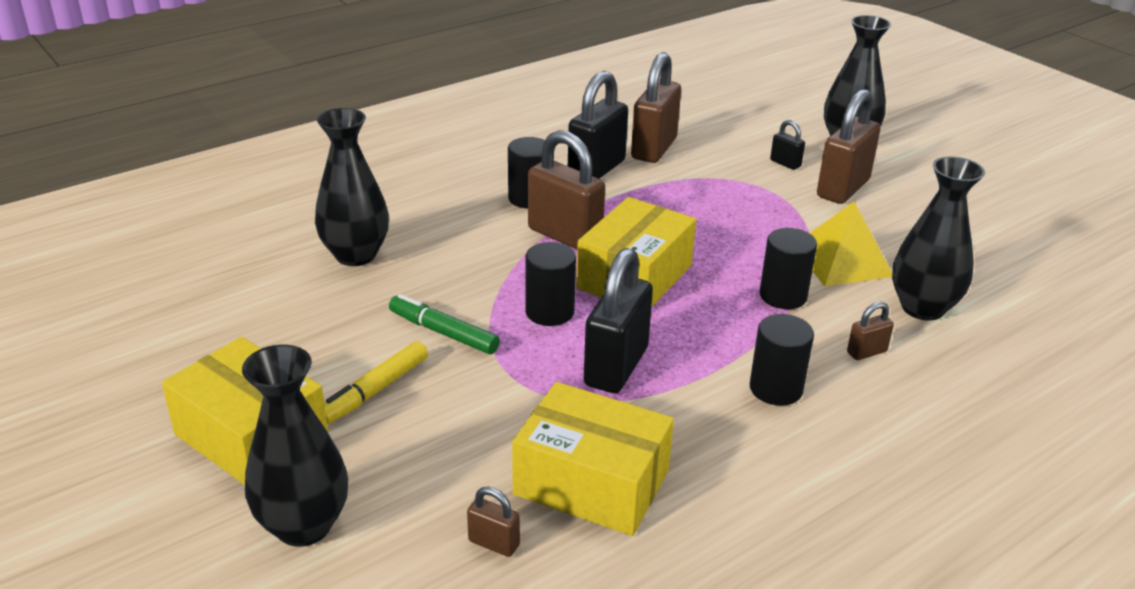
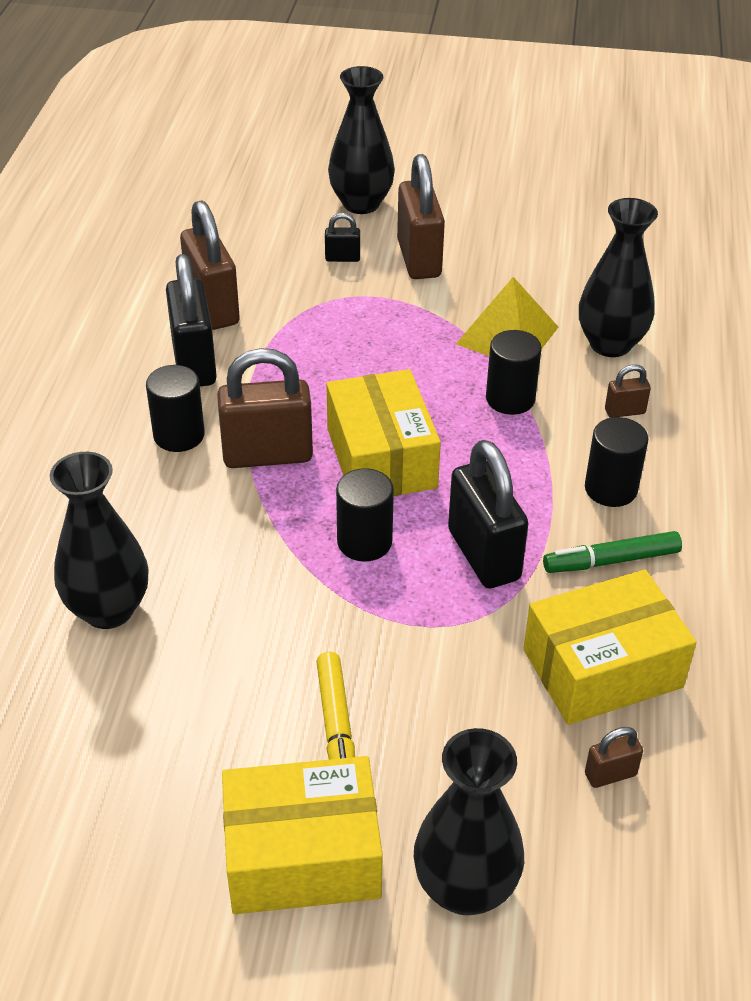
camera: 45 degrees left, 10 degrees up
(443, 332) = (309, 628): green marker -> green marker (611, 561)
(866, 352) = (624, 411): brown padlock -> brown padlock turned 60 degrees clockwise

